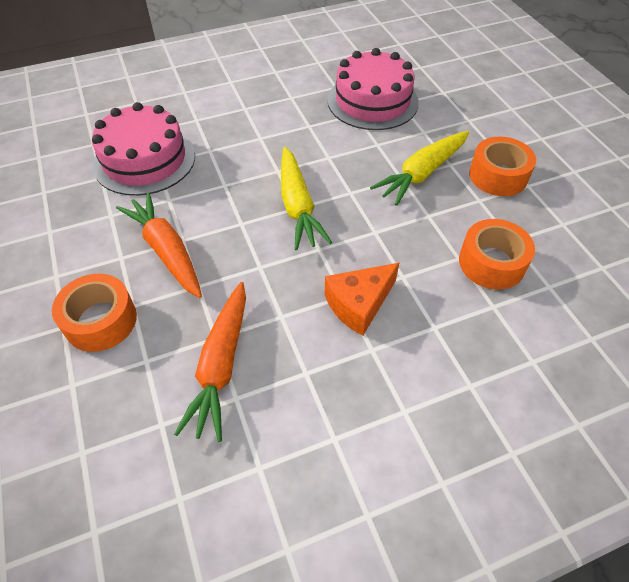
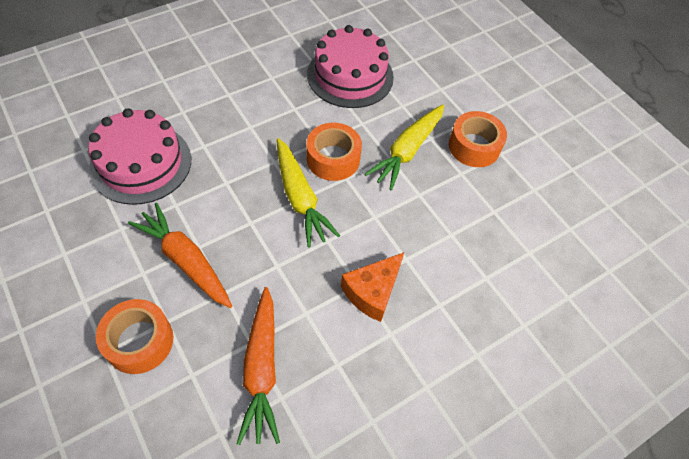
camera: 15 degrees left, 5 degrees up
(491, 263) = (479, 236): orange tape -> orange tape (333, 159)

